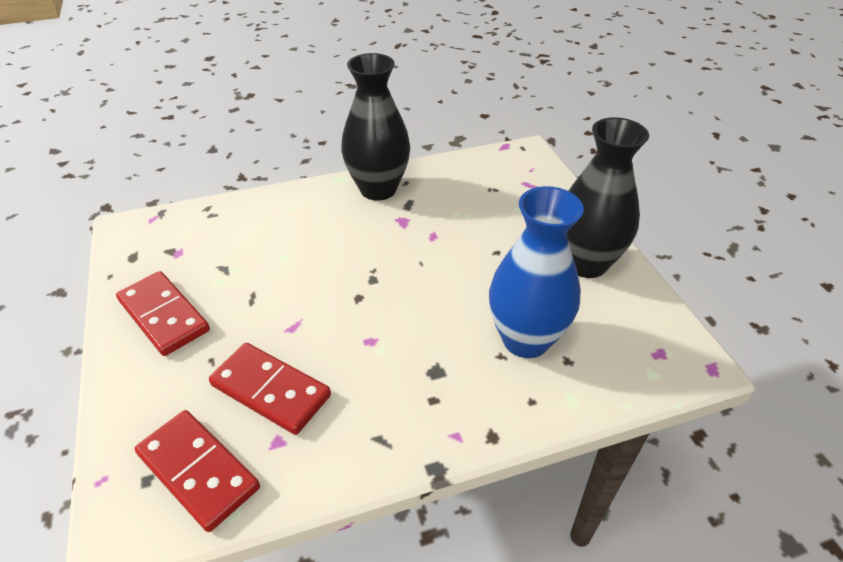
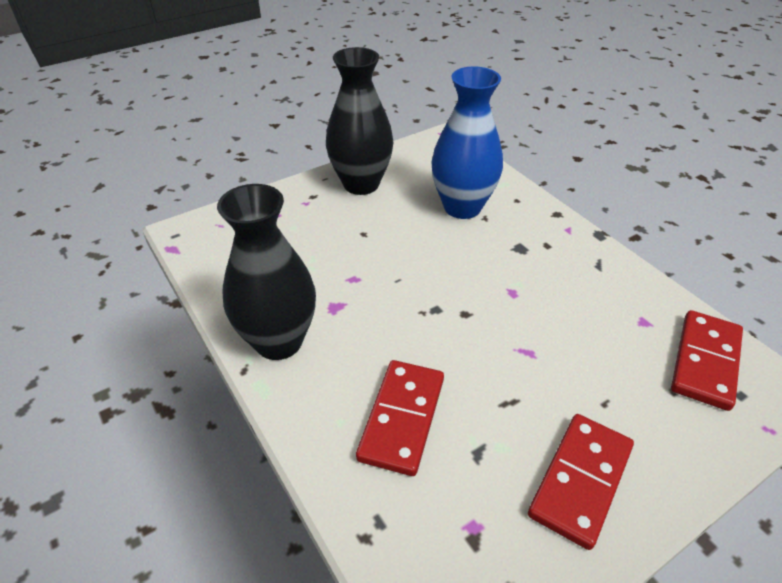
camera: 105 degrees left, 0 degrees up
(271, 390) = (604, 342): red domino -> red domino (401, 418)

